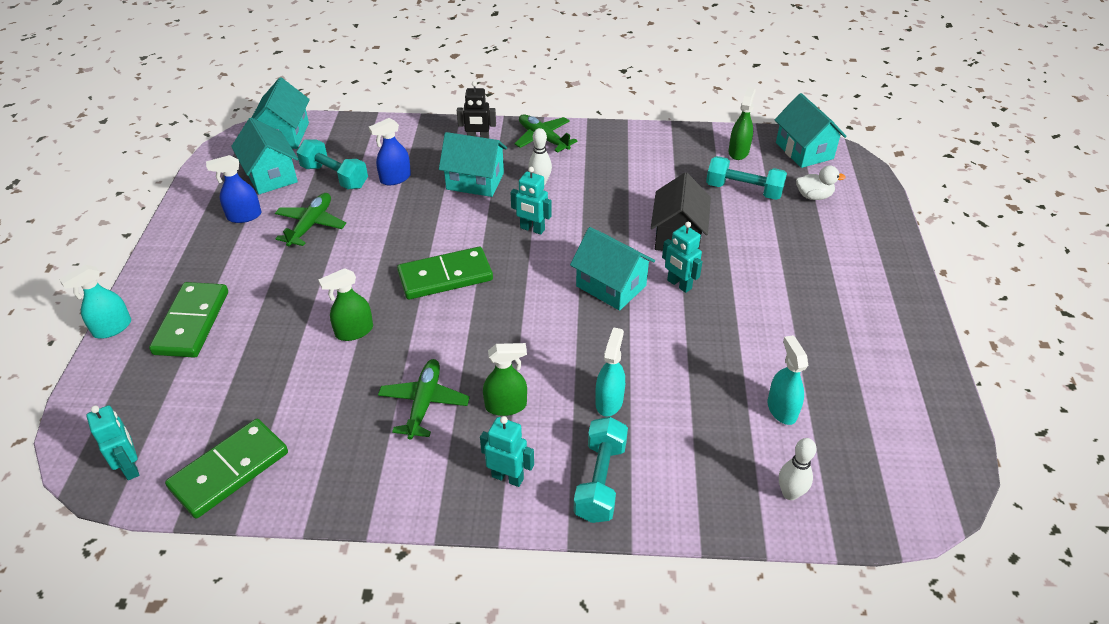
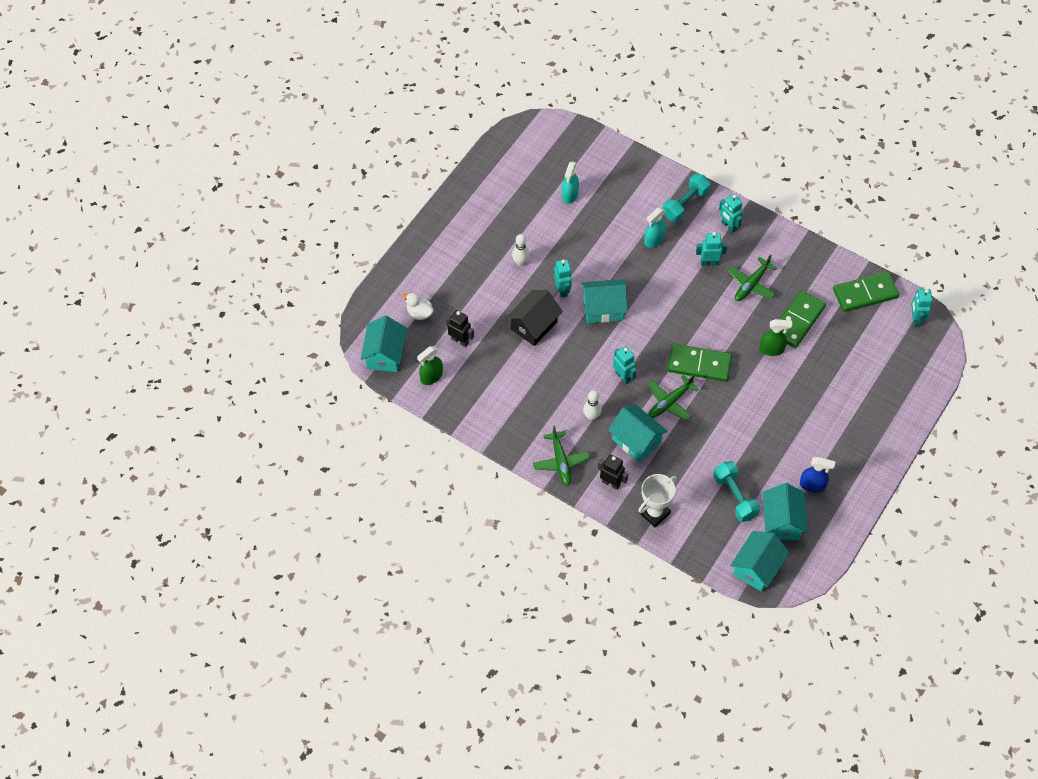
camera: 150 degrees left, 15 degrees up
(112, 328) = (916, 421): turquoise spray bottle -> none
(191, 322) = (867, 403): green domino -> green domino (797, 321)
(311, 225) = (768, 453): green plane -> green plane (669, 402)
(395, 178) = (692, 472): blue spray bottle -> none
(417, 136) = (654, 513): none -> white trophy
(506, 406) = (709, 262): green spray bottle -> turquoise robot
(611, 286) = (603, 308): turquoise house -> turquoise house turned 75 degrees counterclockwise
(743, 190) = (460, 340): turquoise dumbbell -> black robot
(790, 493) = (601, 158): white bowling pin -> white bowling pin (520, 262)

